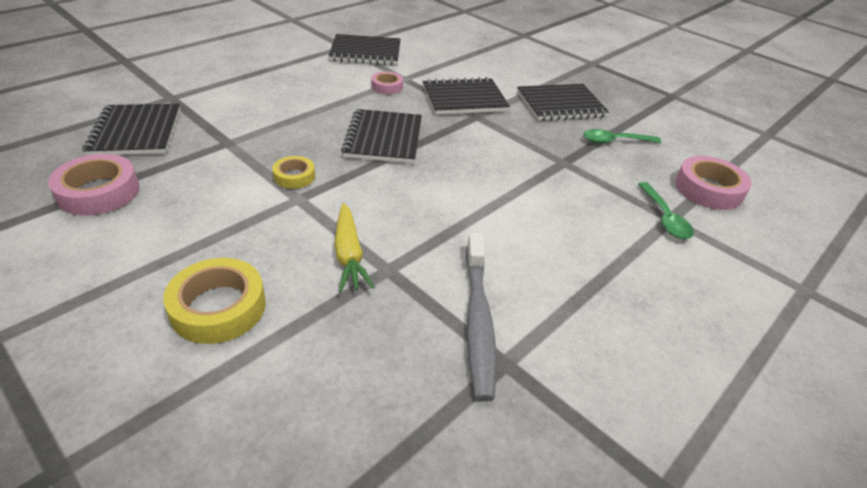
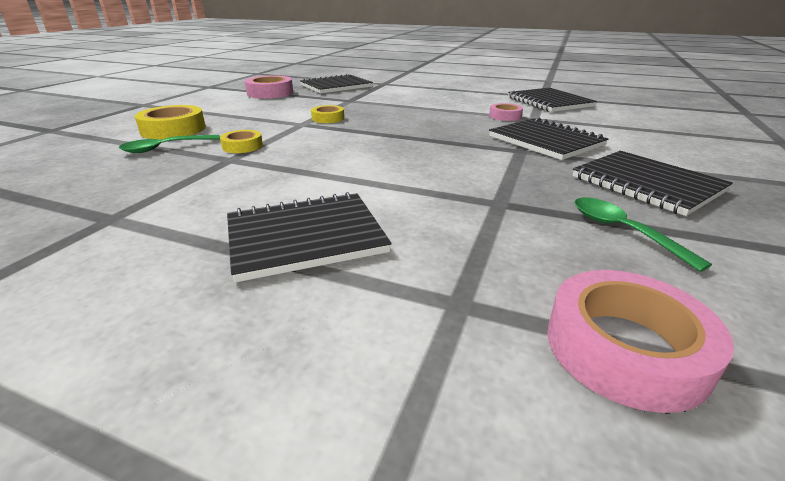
camera: 70 degrees right, 10 degrees down
(349, 255) = (242, 146): yellow carrot -> yellow tape
(383, 138) = (416, 129): black notebook -> black notebook (305, 237)
(478, 320) = (170, 199): grey toothbrush -> none
(664, 218) = (454, 296): green spoon -> green spoon (165, 148)

